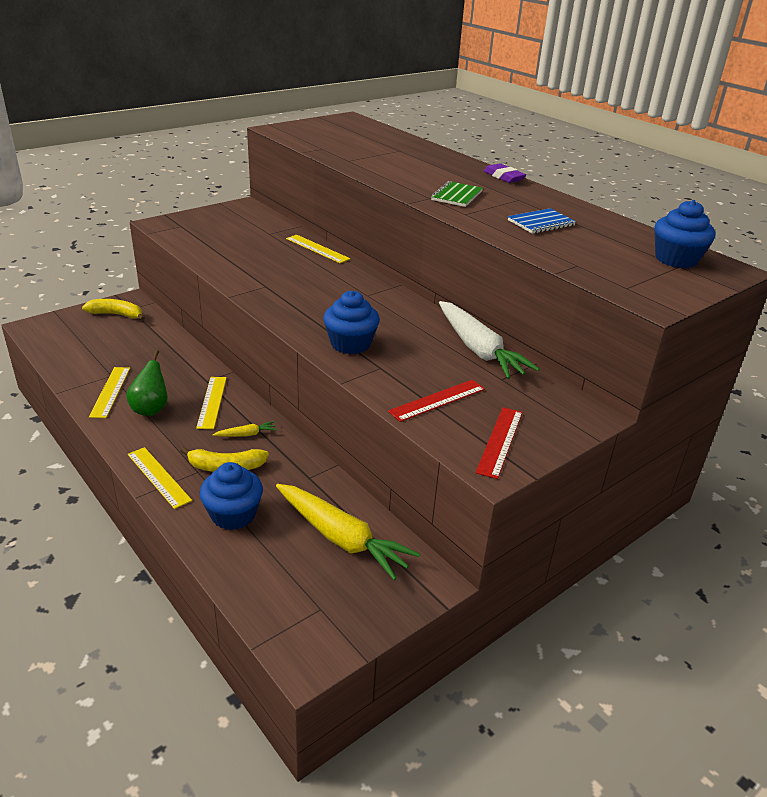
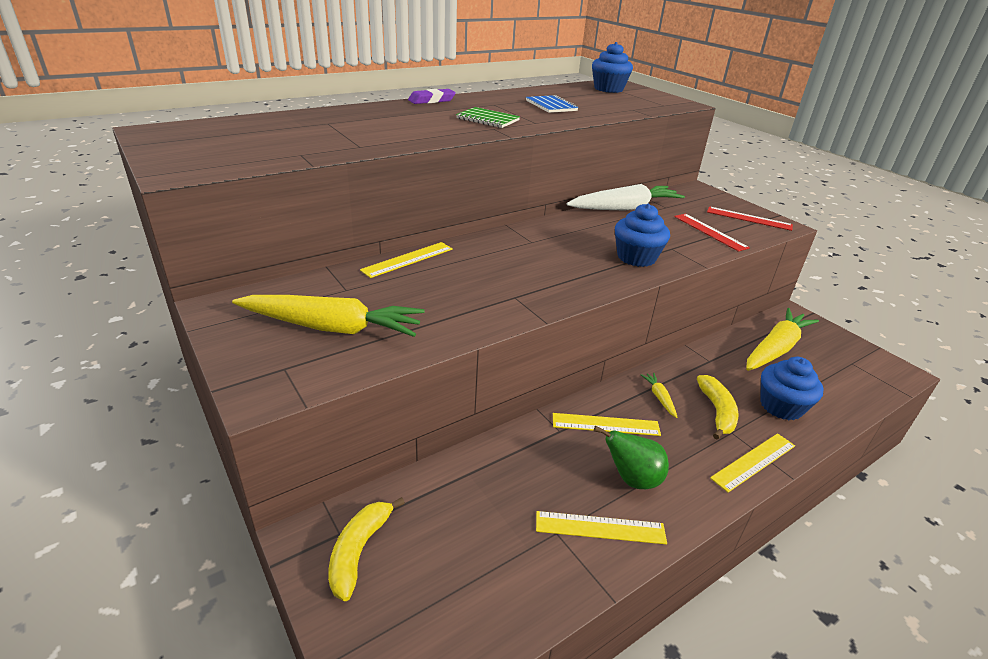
camera: 85 degrees left, 0 degrees up
(222, 233) = (332, 327): none -> yellow carrot

